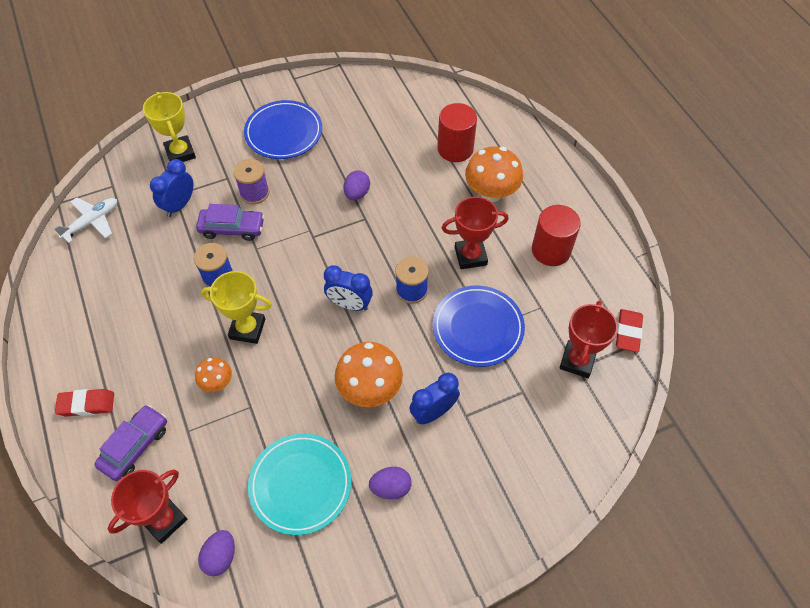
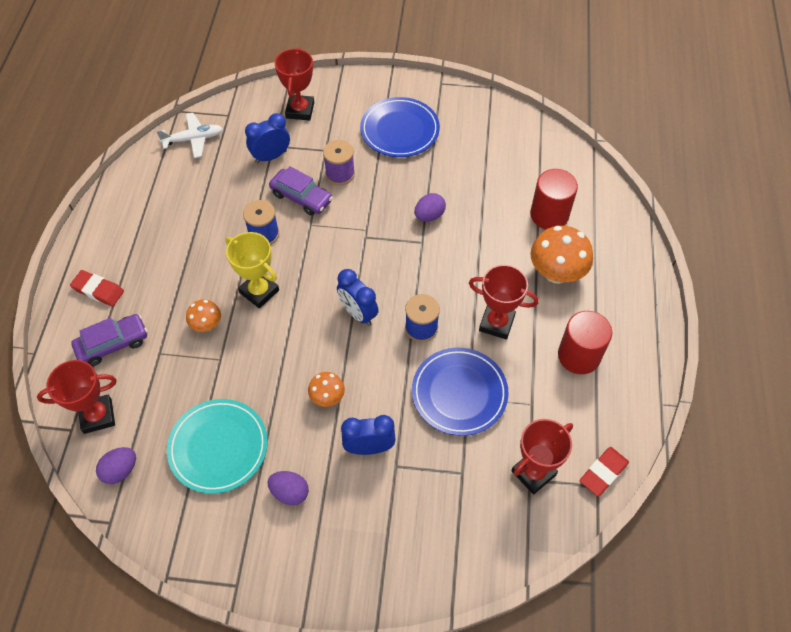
camera: 30 degrees right, 0 degrees up
(180, 153) = (300, 110): yellow trophy -> red trophy
(370, 389) = (327, 397): orange mushroom -> orange mushroom, size x0.55

